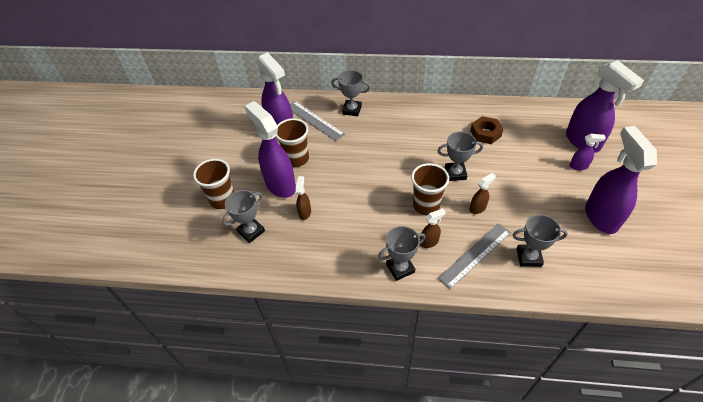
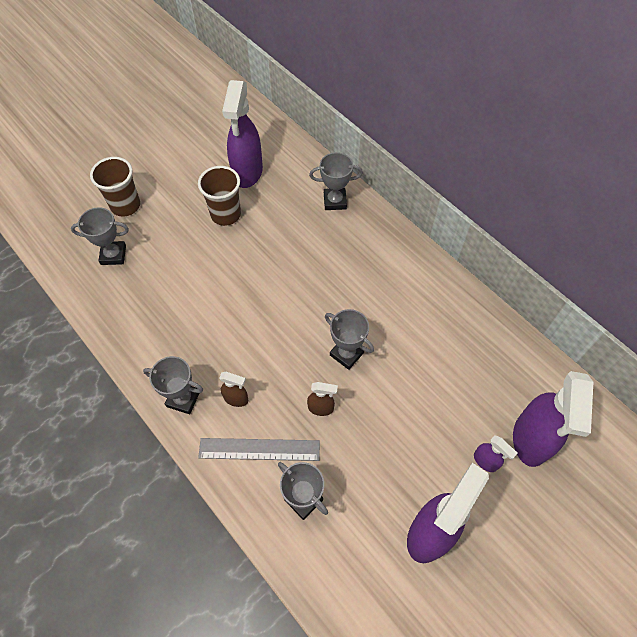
camera: 40 degrees right, 10 degrees up
(280, 185) = (183, 229): purple spray bottle -> none
(305, 212) = (172, 274): brown spray bottle -> none
(314, 120) = (287, 185): grey ruler -> none
(352, 110) = (335, 201): grey trophy -> grey trophy turned 60 degrees counterclockwise
(426, 205) = (278, 361): brown cup -> none
(485, 133) = (435, 338): brown nut -> none

